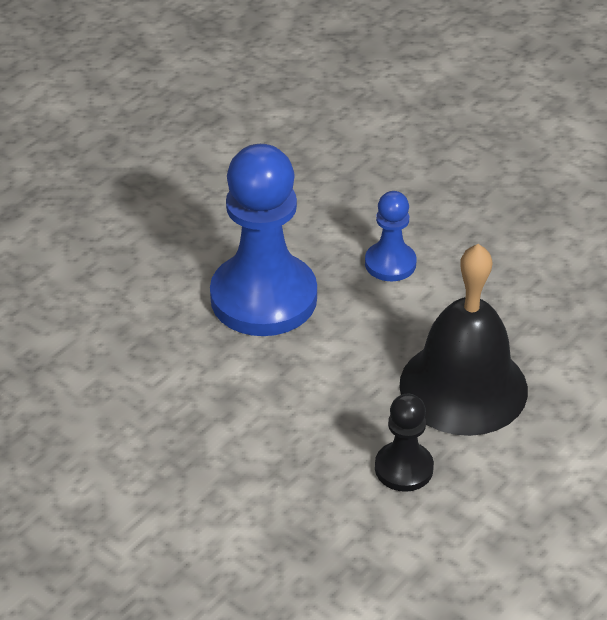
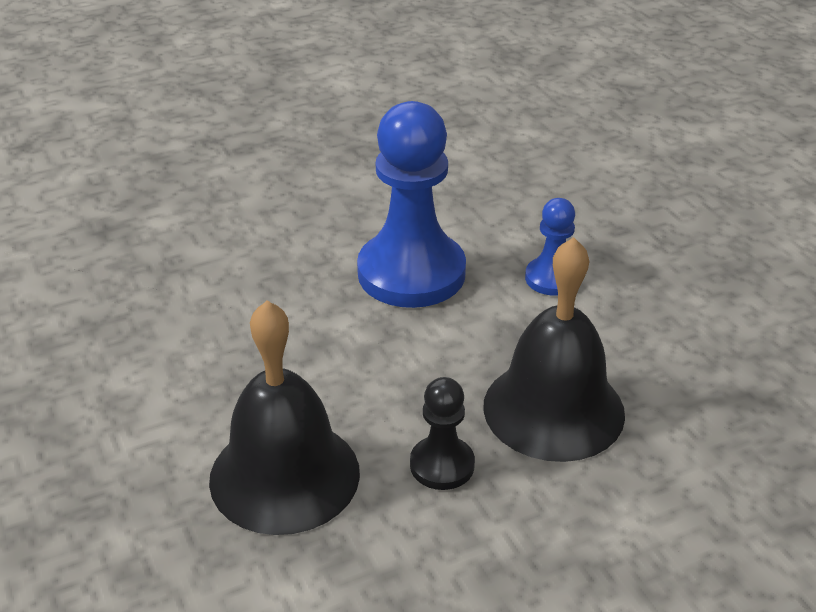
camera: 25 degrees right, 5 degrees down
(280, 525) = (284, 475): none -> black bell

